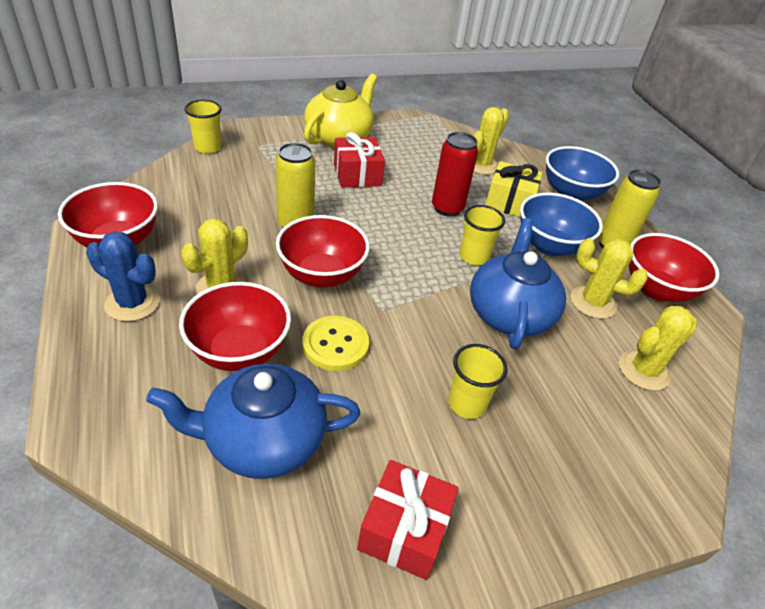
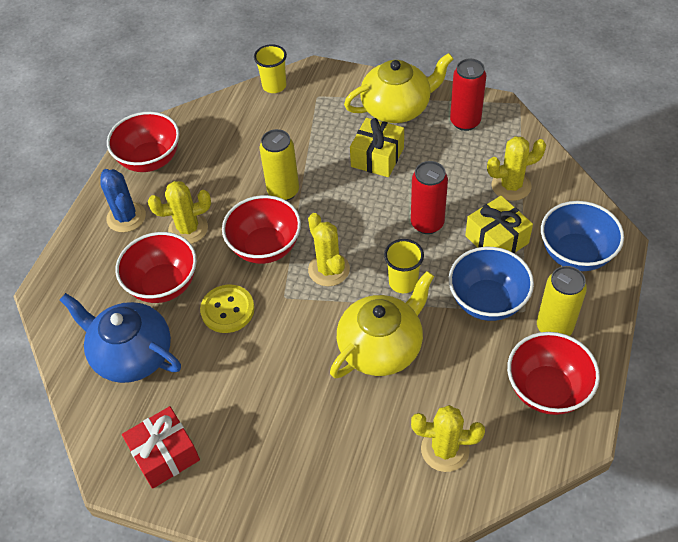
camera: 45 degrees right, 10 degrees up
(357, 175) = (377, 157): red gift -> yellow gift
(403, 134) = (465, 122): none -> red can
(466, 404) = (277, 400): yellow cup -> none
(509, 313) = (381, 347): blue teapot -> yellow teapot
(593, 302) = (467, 372): yellow cactus -> yellow cactus (329, 269)

